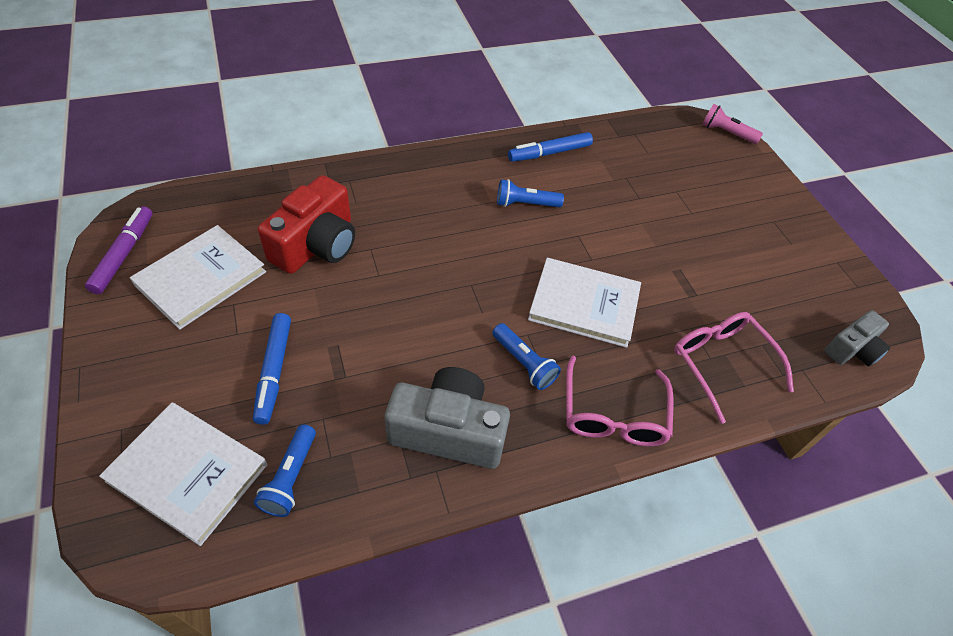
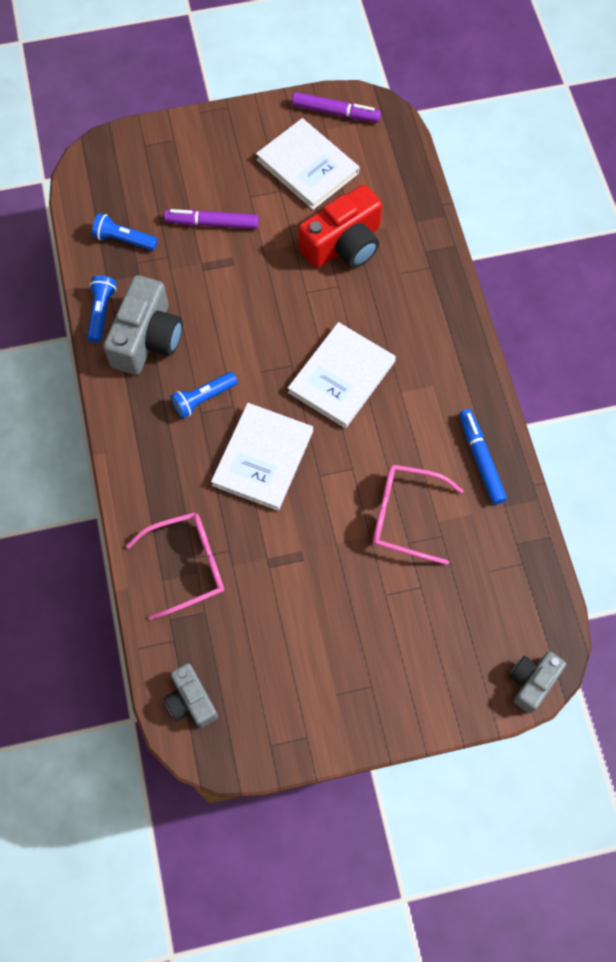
camera: 100 degrees right, 15 degrees up
(188, 473) = (135, 181): white book -> white book (341, 377)
(274, 371) = (212, 223): blue marker -> purple marker
(316, 245) = (343, 244): red camera -> red camera turned 75 degrees counterclockwise
(525, 204) = (397, 424): blue flashlight -> blue flashlight (101, 312)
(613, 415) = (146, 460): pink glasses -> pink glasses (405, 516)
(726, 133) = (532, 682): pink flashlight -> grey camera

